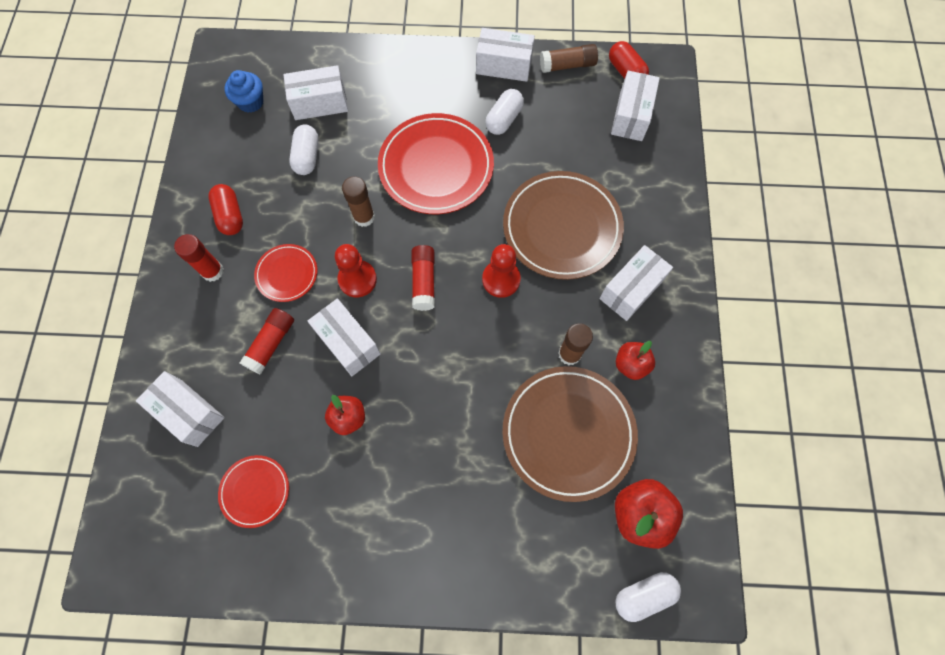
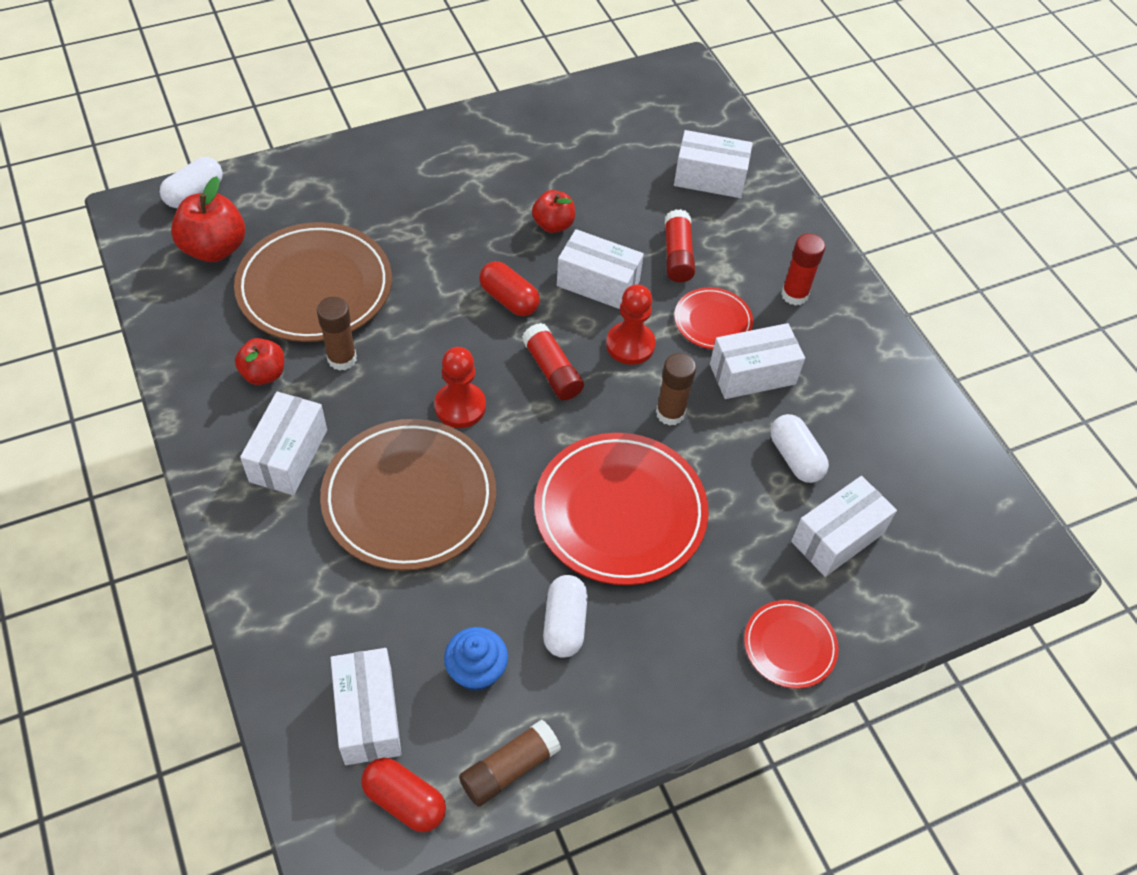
camera: 150 degrees right, 15 degrees down
(230, 216) = (826, 355): red capsule -> red capsule (509, 299)
(250, 102) = (927, 500): blue cupcake -> blue cupcake (476, 671)
(255, 491) = (602, 148): red plate -> red plate (789, 646)
(504, 65) = (612, 720): white box -> white box (752, 374)

